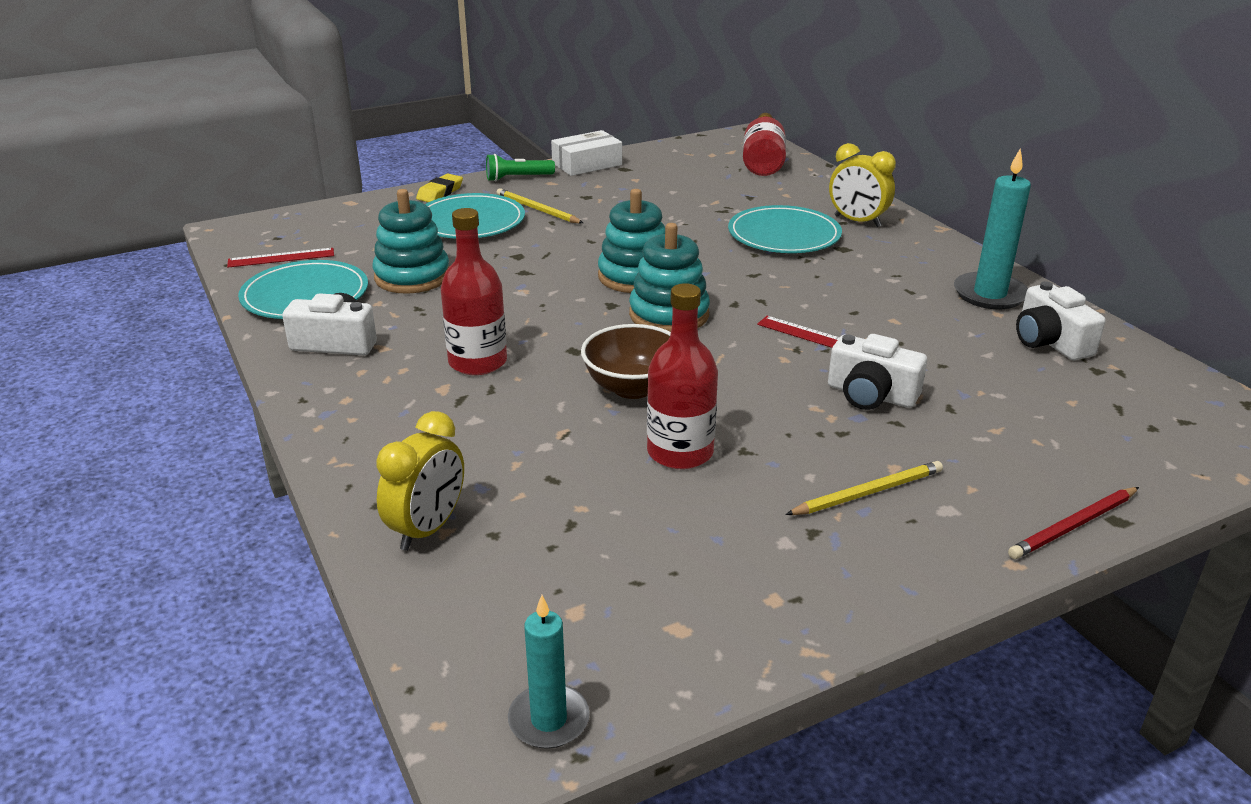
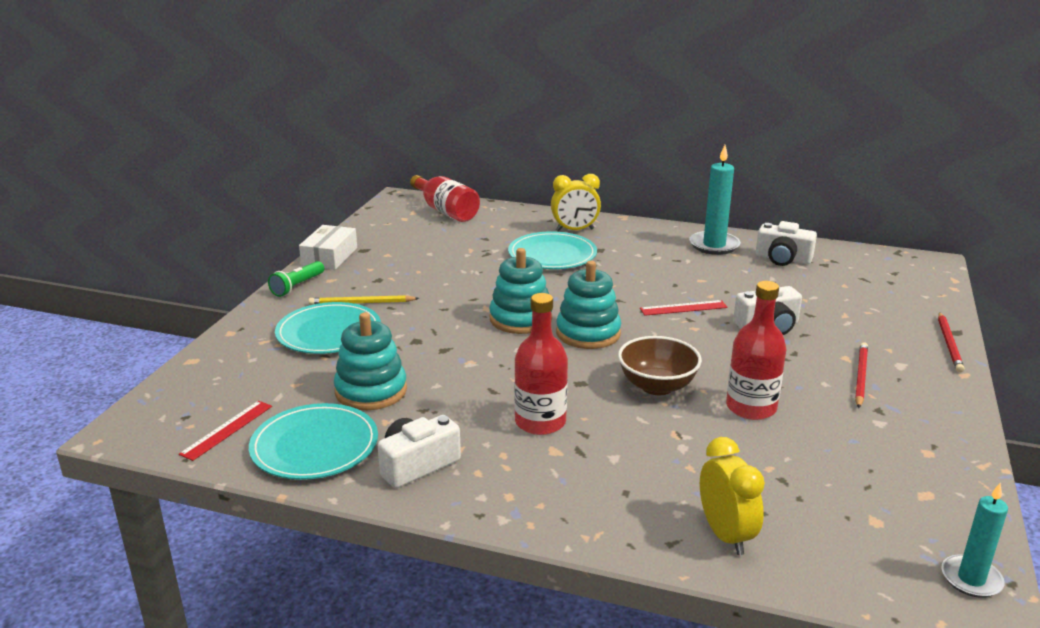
camera: 45 degrees left, 5 degrees down
(440, 193) = (256, 321): yellow eraser -> none
(868, 492) = (860, 376): yellow pencil -> red pencil

